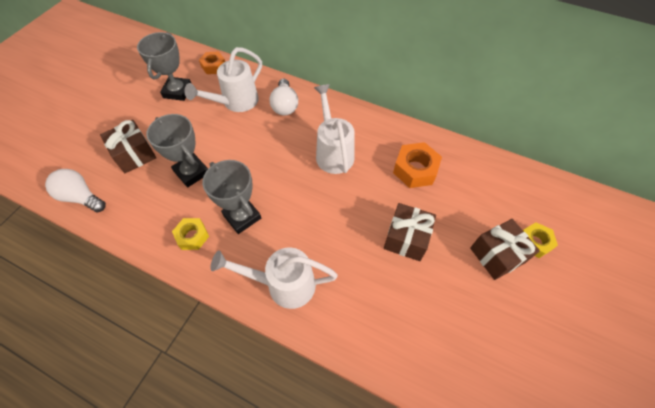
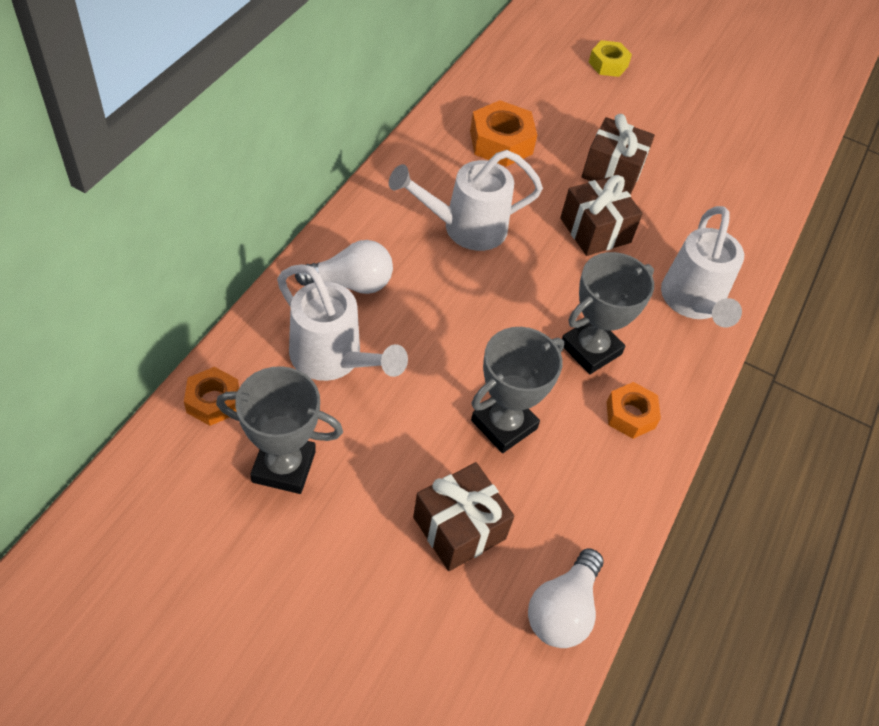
camera: 95 degrees left, 5 degrees down
(192, 236) = (630, 415): yellow nut -> orange nut
(497, 255) = (628, 98): brown gift -> brown gift (595, 230)

